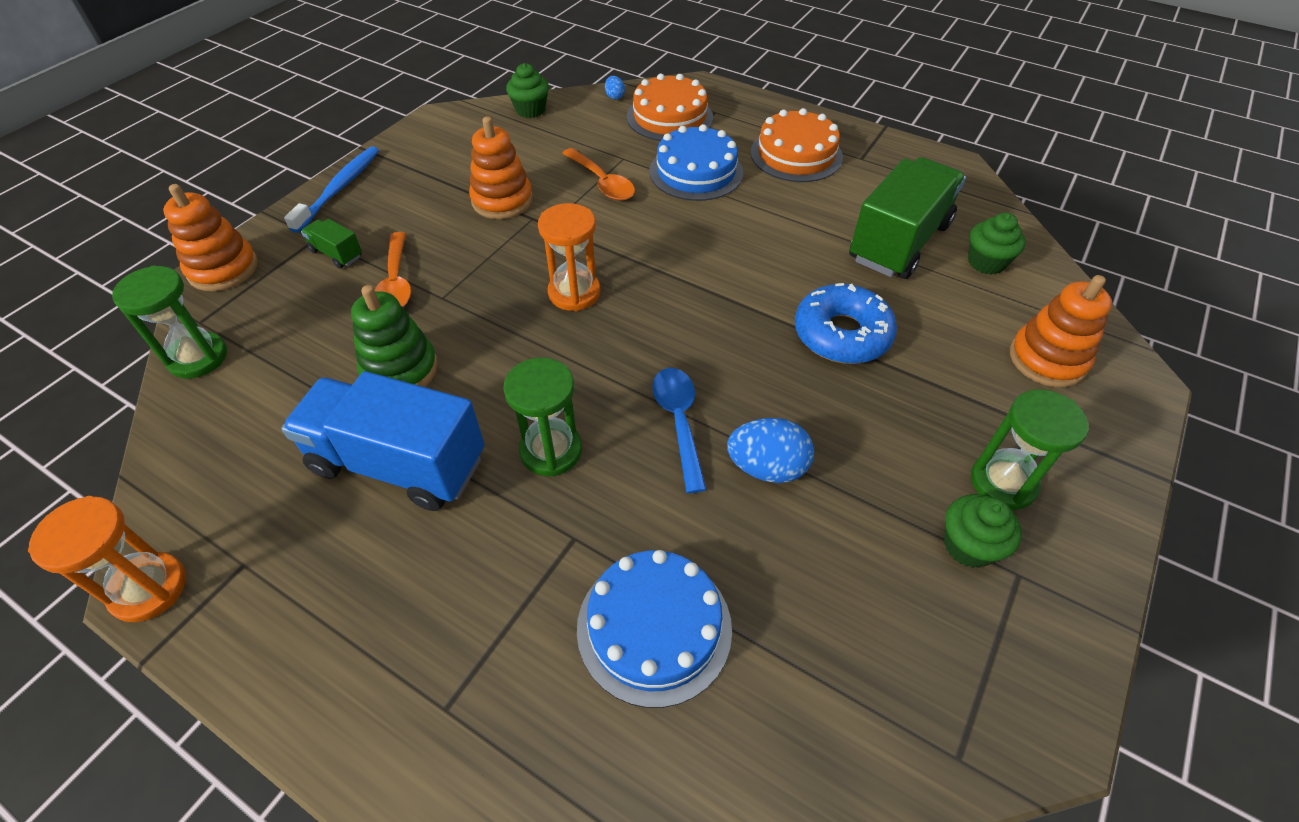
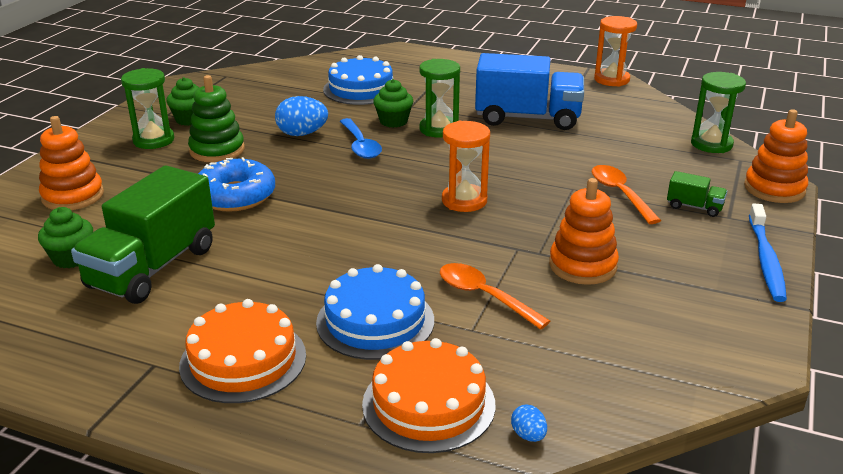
camera: 170 degrees right, 20 degrees down
(400, 369) = (565, 151): green stacking toy -> green stacking toy (217, 150)
(530, 110) = (641, 391): green cupcake -> green cupcake (393, 121)

